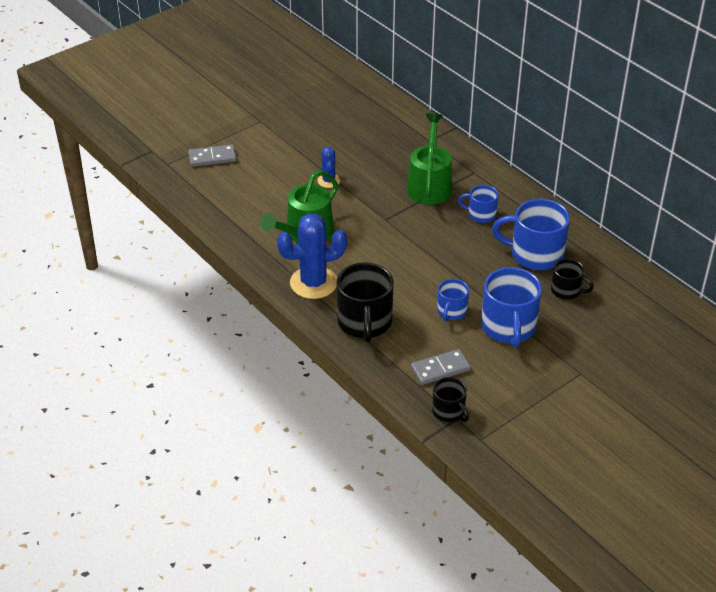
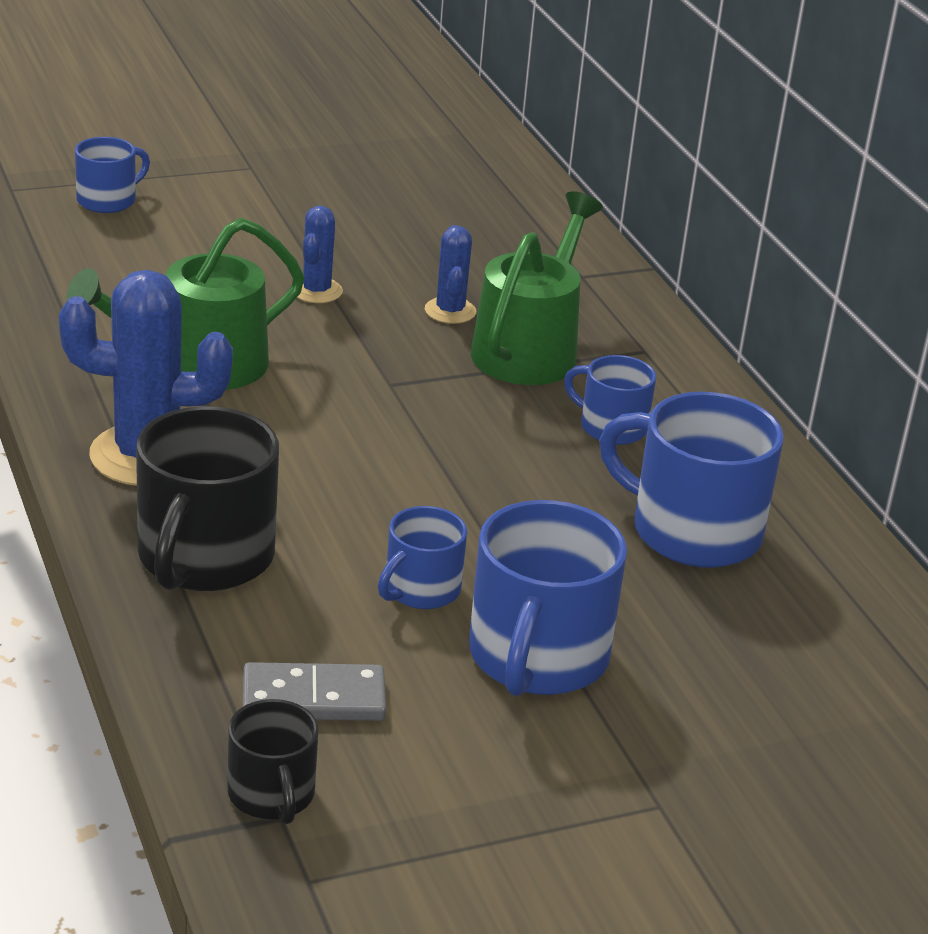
camera: 15 degrees right, 10 degrees down
(212, 158) = (108, 200): grey domino -> blue mug
(388, 175) = (450, 311): none -> blue cactus
(566, 290) = (726, 621): black mug -> none

